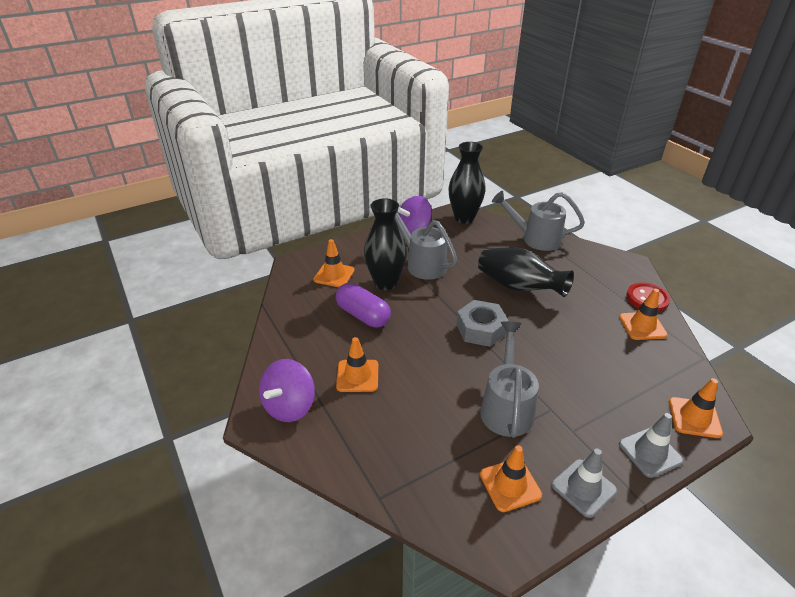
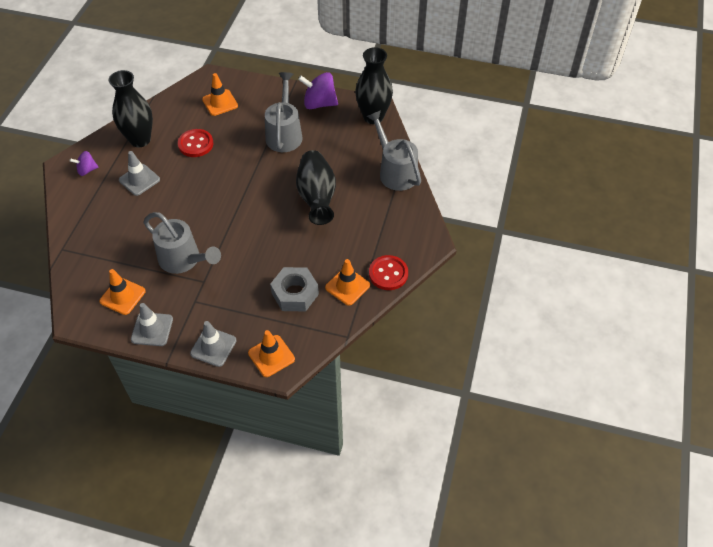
camera: 45 degrees right, 15 degrees up
(290, 406) = (87, 170): purple spinning top -> purple spinning top, size x0.57
(357, 376) = (139, 180): orange traffic cone -> grey traffic cone
(363, 315) = (195, 144): purple capsule -> red button
(385, 283) = (241, 131): black vase -> black vase (140, 140)
(481, 329) = (245, 206): grey nut -> grey nut (295, 294)
(506, 406) = (184, 260): grey watering can -> grey watering can turned 75 degrees clockwise

